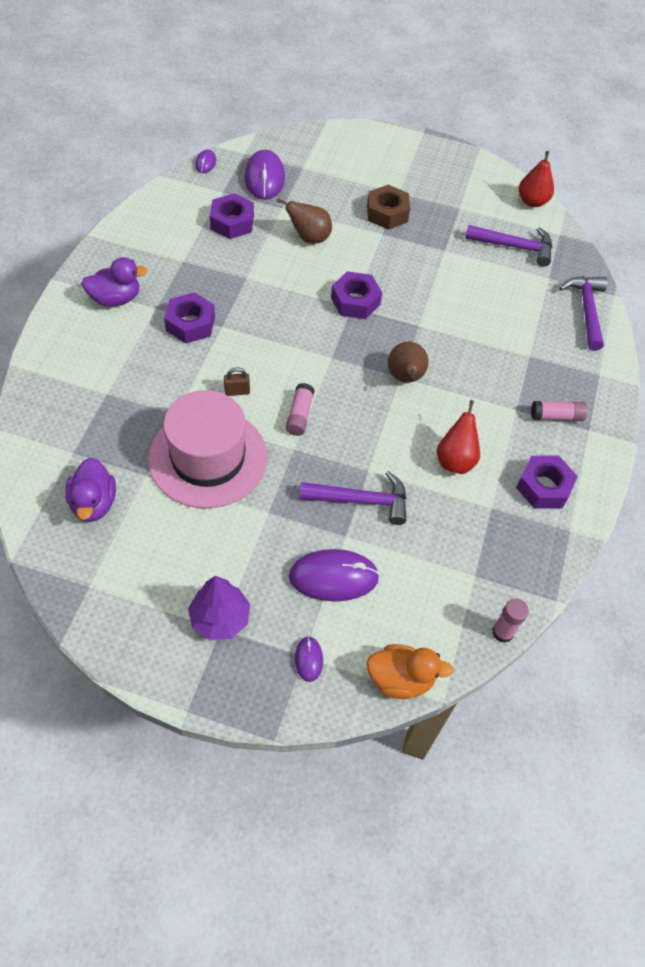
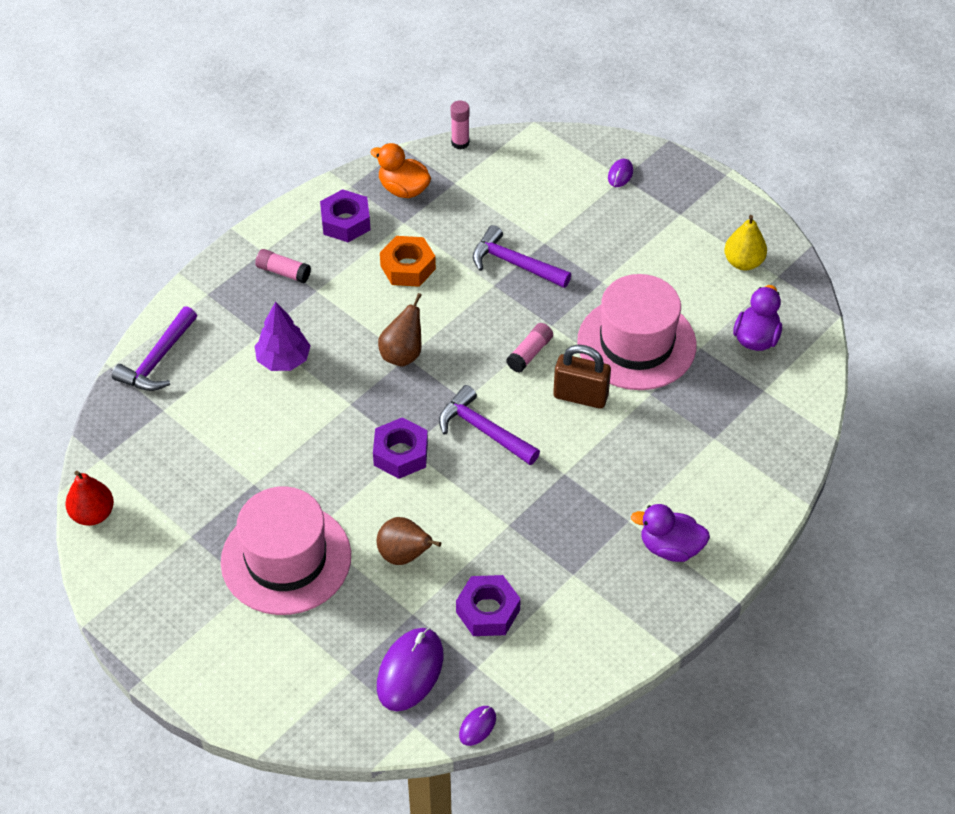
camera: 150 degrees left, 5 degrees down
(131, 590) = (743, 262): none -> yellow pear
(190, 324) = (597, 487): purple nut -> none
(220, 618) = (678, 220): purple tree -> purple tree (283, 360)
(237, 391) = (580, 396): brown padlock -> brown padlock, size x1.97
(333, 577) = (571, 218): purple mouse -> none
(387, 213) = (286, 559): brown nut -> pink hat
(400, 679) = (557, 142): orange duck -> orange duck (403, 189)
(455, 460) = (408, 267): red pear -> orange nut
(514, 247) = (169, 460): purple hammer -> purple hammer (484, 430)

